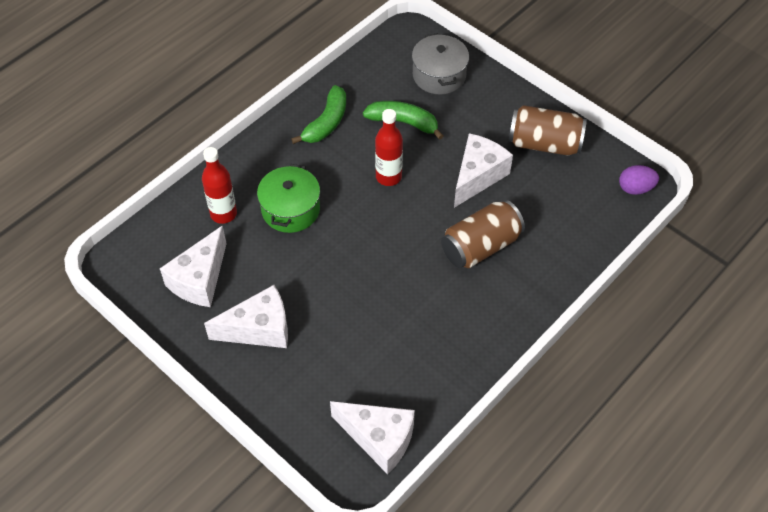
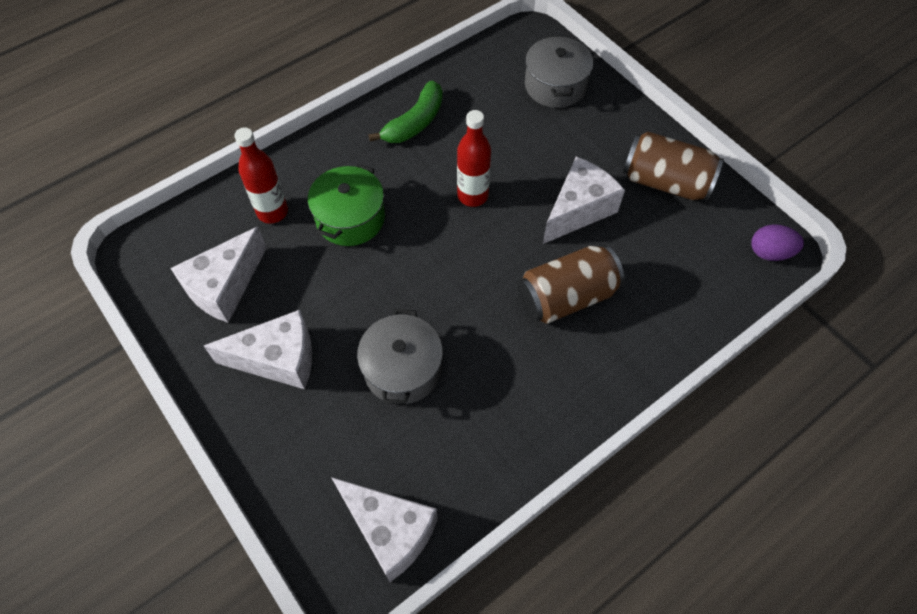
camera: 10 degrees right, 5 degrees up
(361, 321) = (402, 369): none -> grey pot
(403, 122) = (503, 134): green banana -> none

